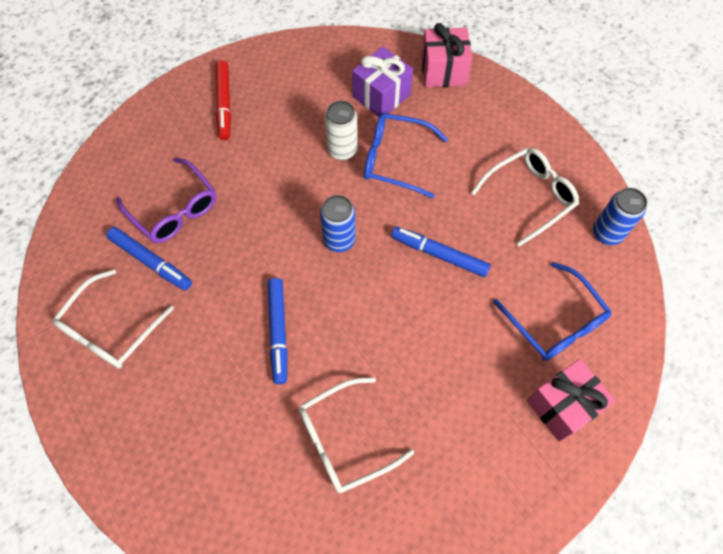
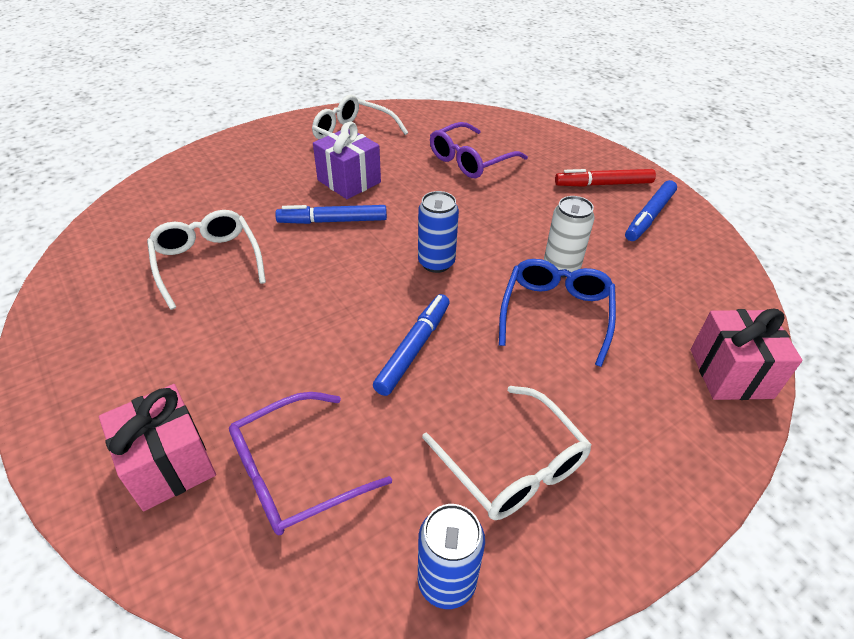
camera: 90 degrees right, 20 degrees down
(151, 262) = (415, 151): blue marker -> blue marker (649, 216)
(381, 96) = (658, 304): purple gift -> purple gift (349, 181)
(555, 321) = (296, 472): blue glasses -> purple glasses

